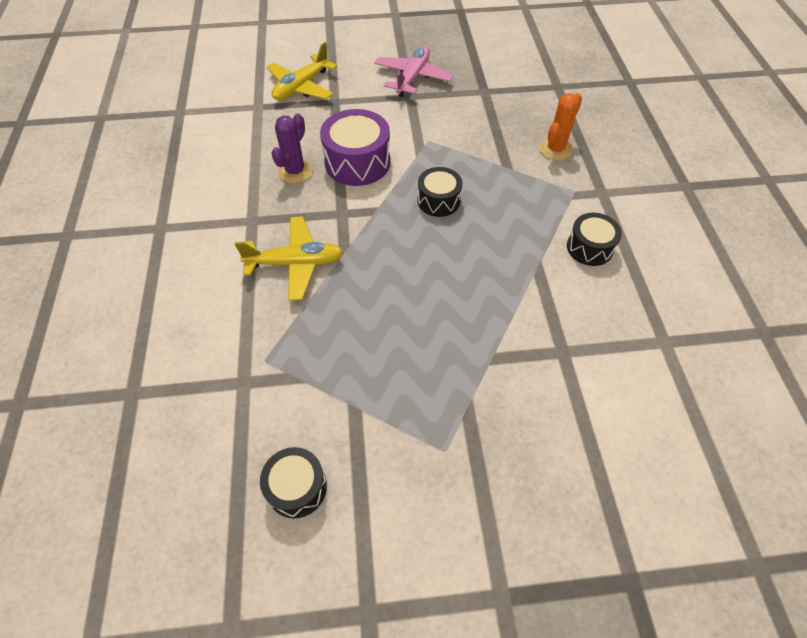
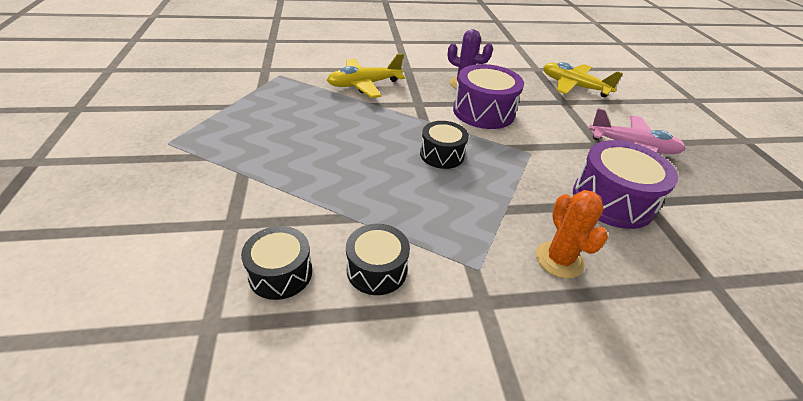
camera: 85 degrees right, 15 degrees down
(296, 263) = (364, 85): yellow plane -> yellow plane turned 75 degrees clockwise
(297, 487) = (179, 86): black drum -> black drum (280, 273)
(486, 107) = (612, 200): none -> purple drum
(555, 149) = (559, 260): orange cactus -> orange cactus turned 45 degrees clockwise

